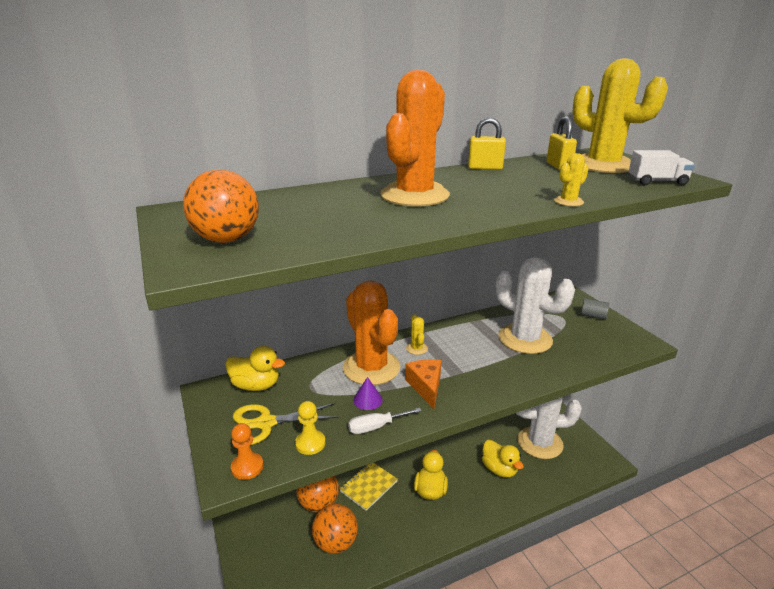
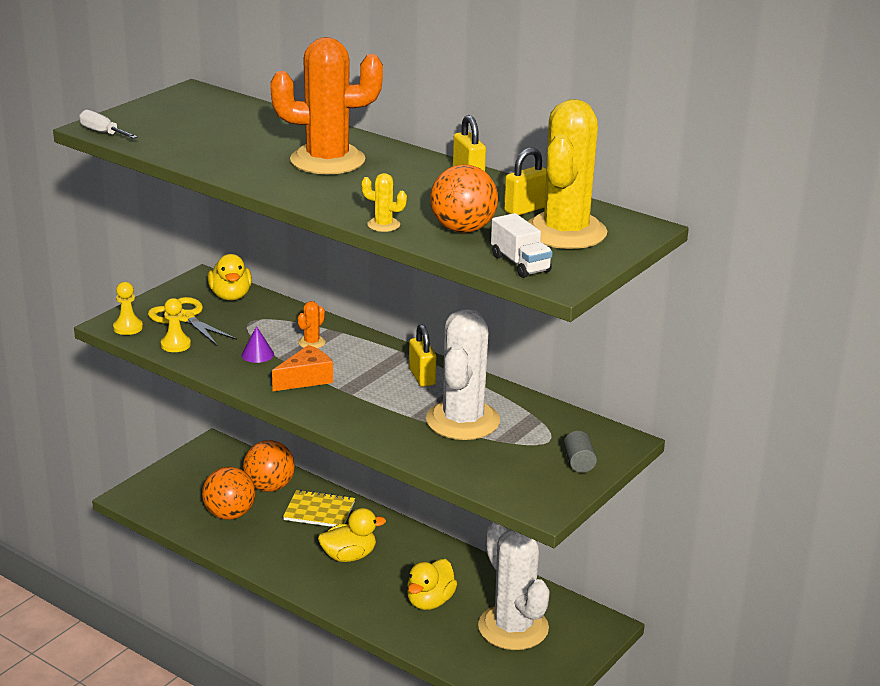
camera: 60 degrees right, 0 degrees up
(227, 239) = (152, 124): orange ball -> orange ball (463, 229)
(247, 467) = (128, 328): orange pawn -> yellow pawn
(371, 368) = (311, 342): orange cactus -> orange cactus, size x0.40
(376, 427) = (221, 368): white screwdriver -> white screwdriver (102, 133)
(416, 348) = (372, 358): yellow cactus -> none
(457, 337) = (422, 377): none -> yellow padlock

